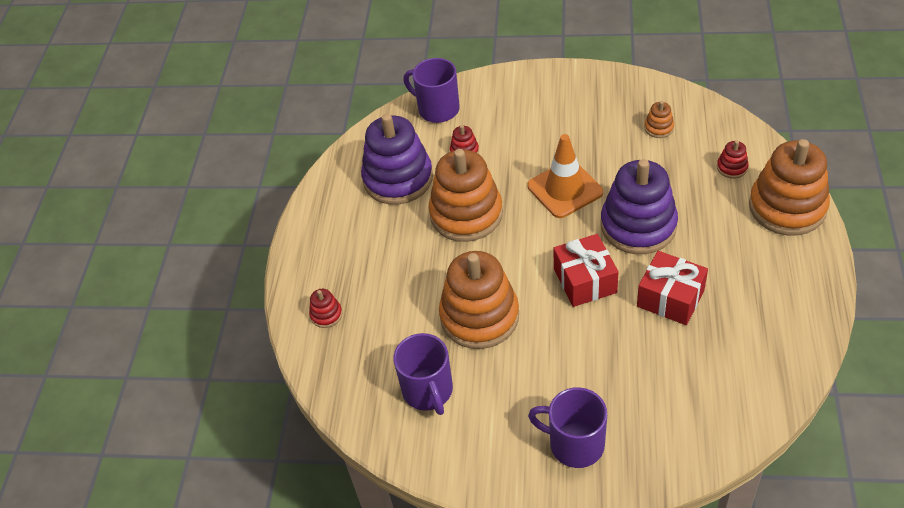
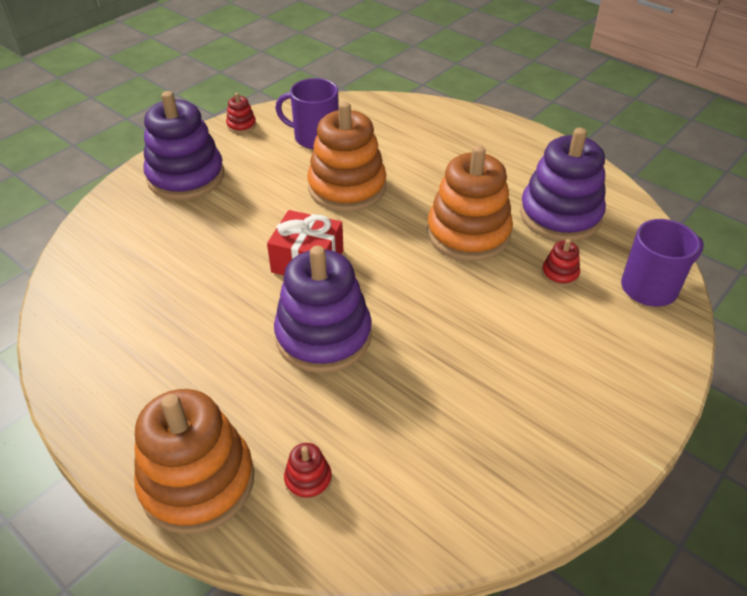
camera: 120 degrees right, 5 degrees down
(326, 315) = (440, 123): red stacking toy -> red stacking toy (241, 125)
(565, 189) = (430, 314): orange traffic cone -> none
(575, 444) = (186, 177): purple mug -> purple stacking toy
(659, 128) = (444, 458): orange stacking toy -> none
(670, 298) = (222, 301): red gift -> none

